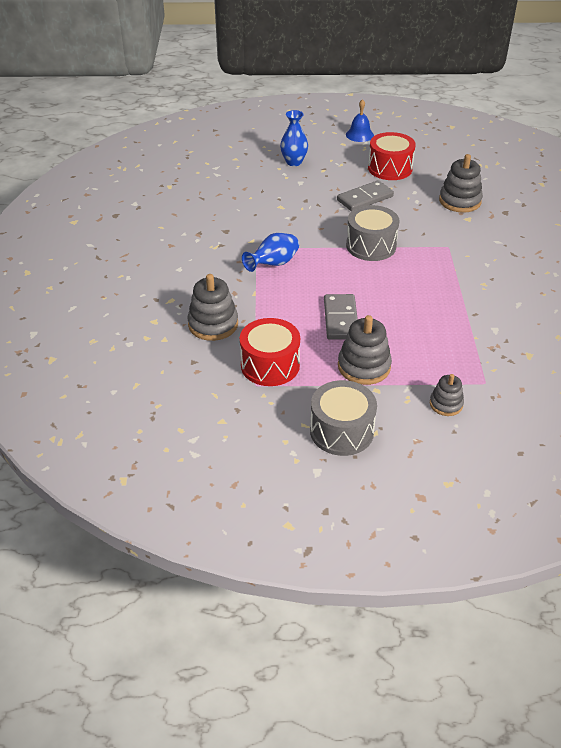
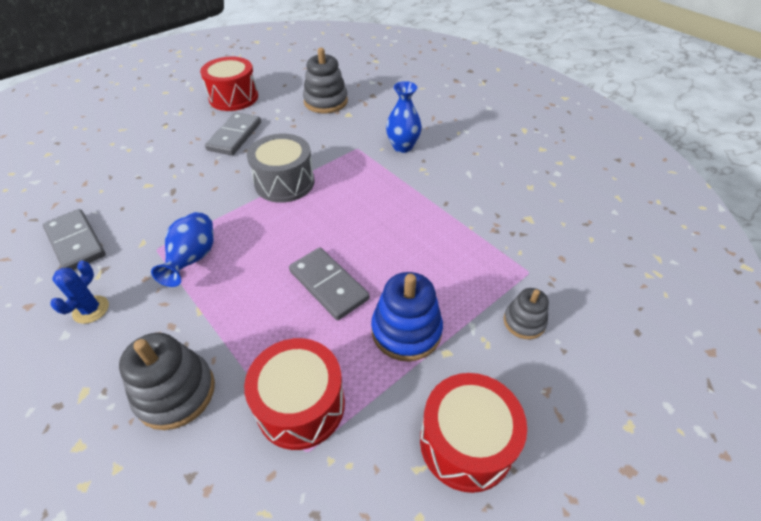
camera: 40 degrees left, 5 degrees up
(200, 263) = (91, 309): none -> blue cactus
(216, 222) = (75, 242): none -> grey domino
(294, 162) = (124, 130): blue vase -> blue vase (402, 147)
(341, 431) = (466, 442): grey drum -> red drum
(359, 135) = (175, 78): blue bell -> none
(364, 366) = (406, 331): grey stacking toy -> blue stacking toy

